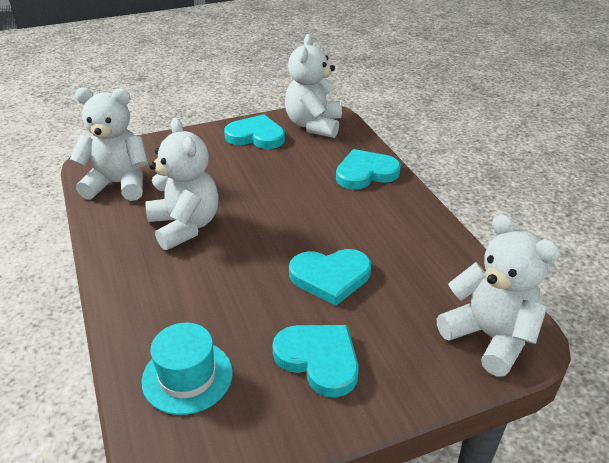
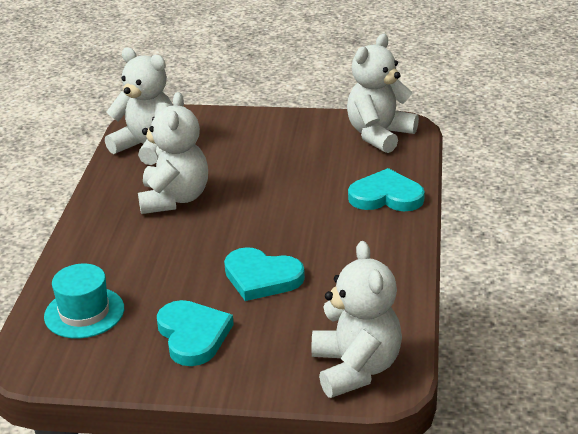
camera: 30 degrees right, 5 degrees down
(256, 136) = (310, 132): turquoise heart -> none

